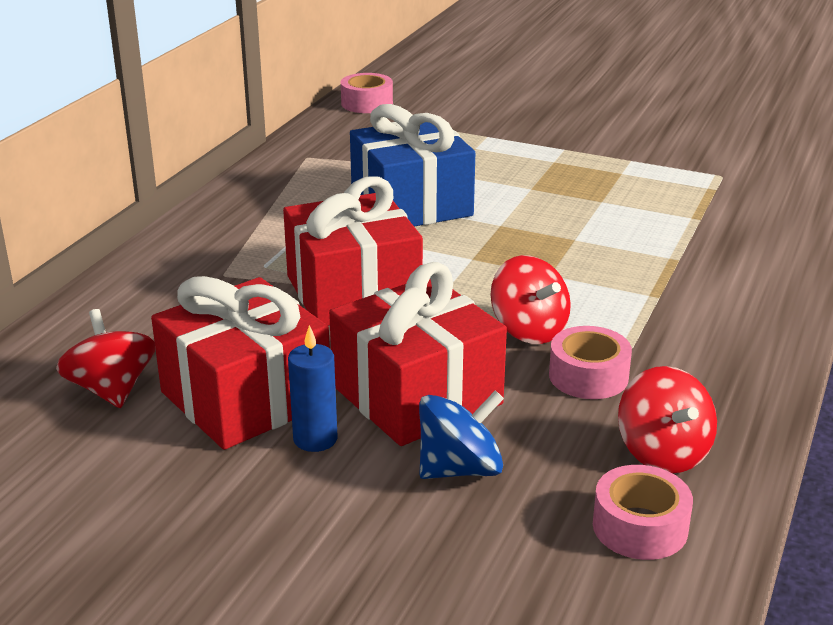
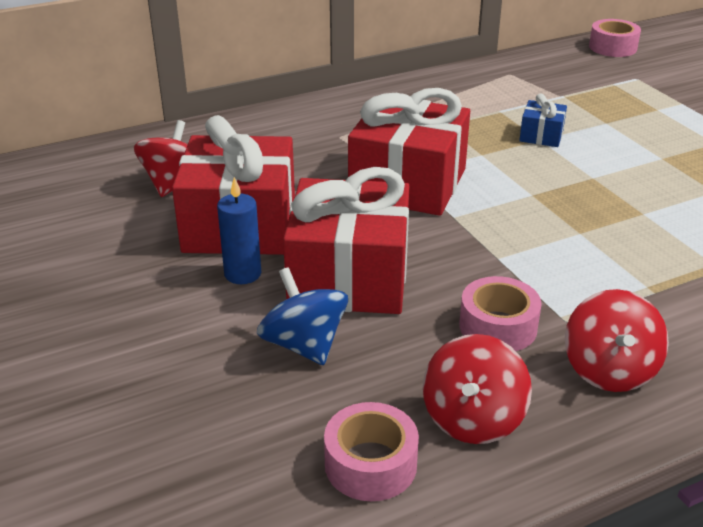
camera: 40 degrees right, 5 degrees up
(411, 204) = (541, 136): blue gift -> blue gift, size x0.44
(460, 469) = (304, 345): blue spinning top -> blue spinning top turned 135 degrees counterclockwise
(529, 330) = (500, 268): red spinning top -> red spinning top (609, 370)

